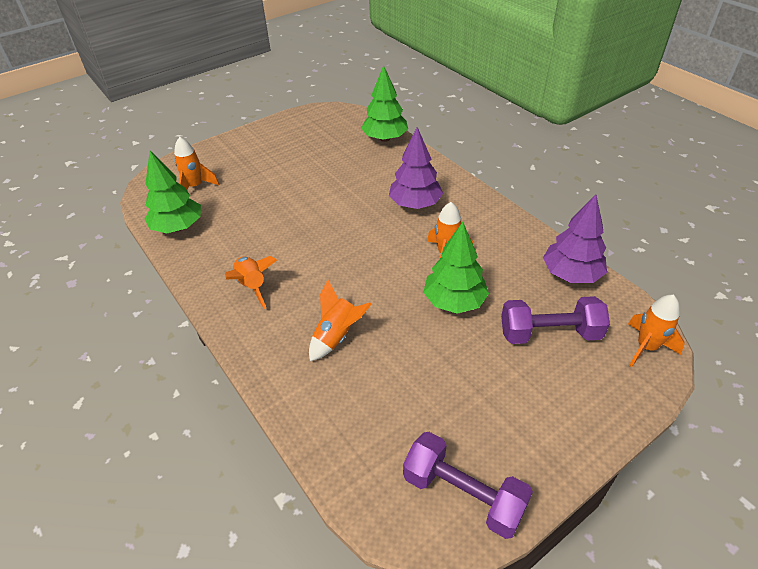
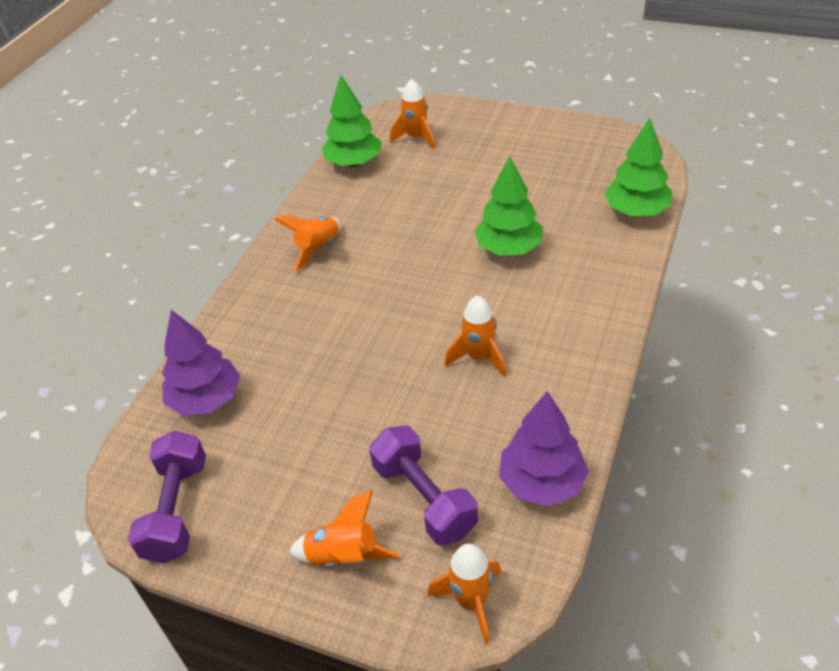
camera: 60 degrees right, 0 degrees up
(337, 336) = (299, 336): orange rocket -> orange rocket (344, 557)
(415, 204) = (540, 294): purple tree -> purple tree (206, 399)
(454, 301) = (411, 397): green tree -> green tree (509, 248)

